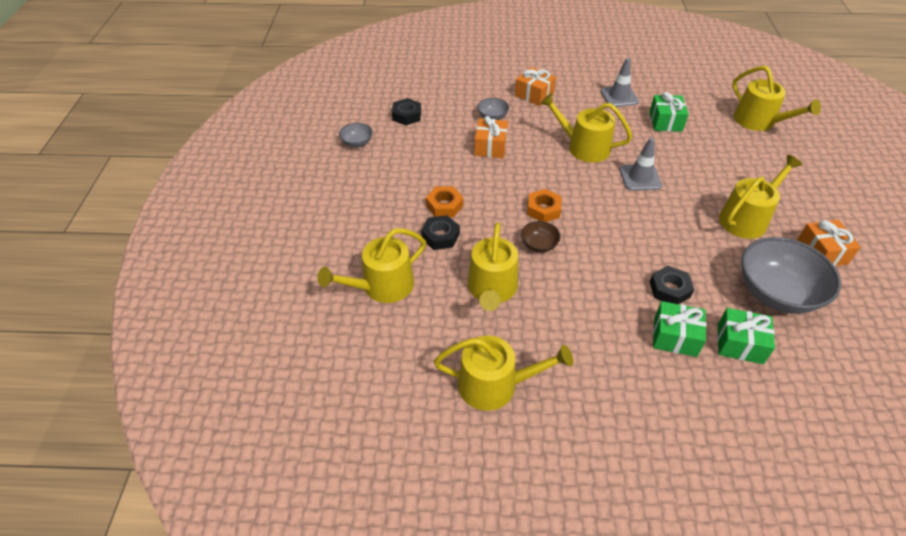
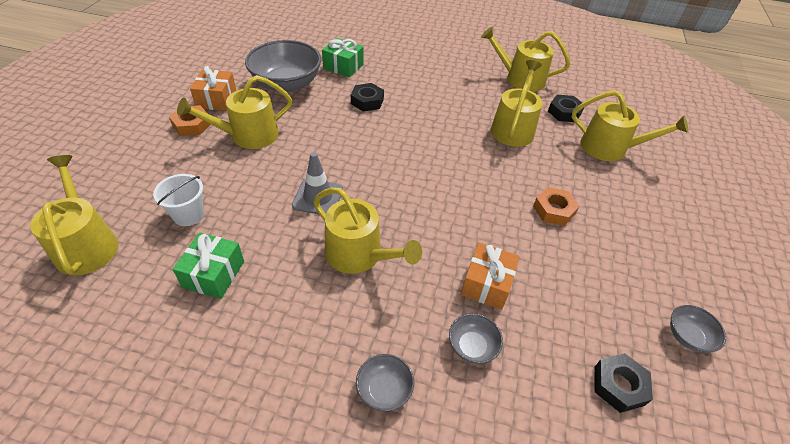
camera: 170 degrees left, 0 degrees up
(382, 286) = (609, 148): yellow watering can -> yellow watering can turned 45 degrees clockwise
(440, 236) = (558, 179): black nut -> black nut (564, 112)
(534, 95) = (384, 389): orange gift -> grey bowl
(539, 245) = (462, 152): brown bowl -> none
(543, 209) = (445, 184): orange nut -> orange nut (192, 125)
(619, 96) = (240, 347): grey traffic cone -> none
(675, 337) = (385, 77): green gift -> none
(719, 148) = (188, 215): none -> white bucket

